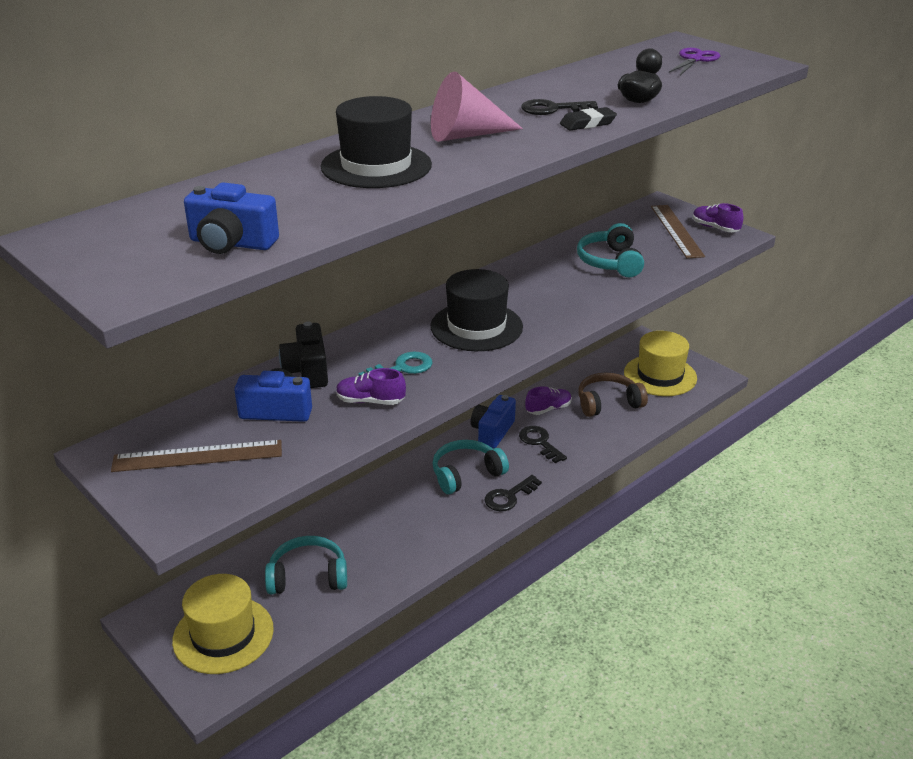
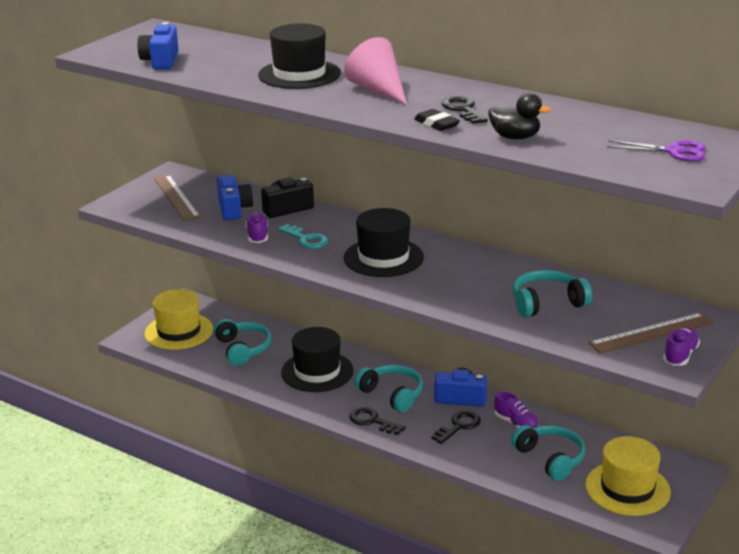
camera: 75 degrees right, 5 degrees down
(394, 521) = (317, 371): none -> black hat
(608, 403) = (550, 458): brown headphones -> turquoise headphones

